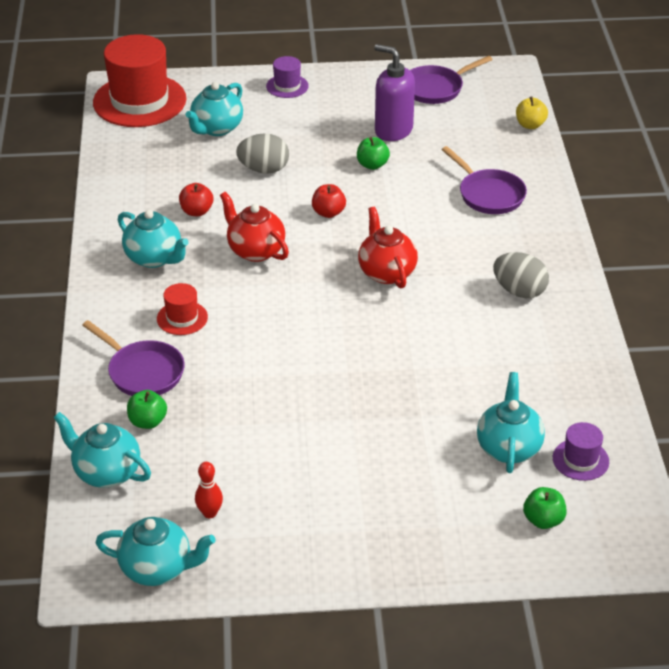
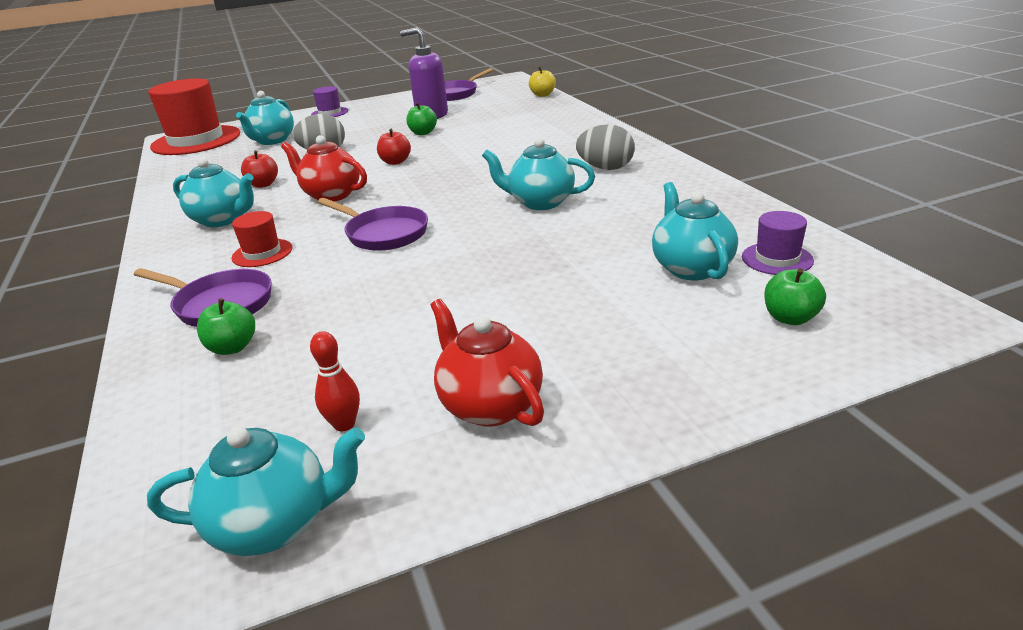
camera: 15 degrees left, 10 degrees down
(106, 472) = (176, 416): turquoise teapot -> turquoise teapot (540, 202)
(386, 272) = (471, 182): red teapot -> red teapot (490, 405)
(488, 194) = (535, 128): purple pan -> purple pan (383, 234)

